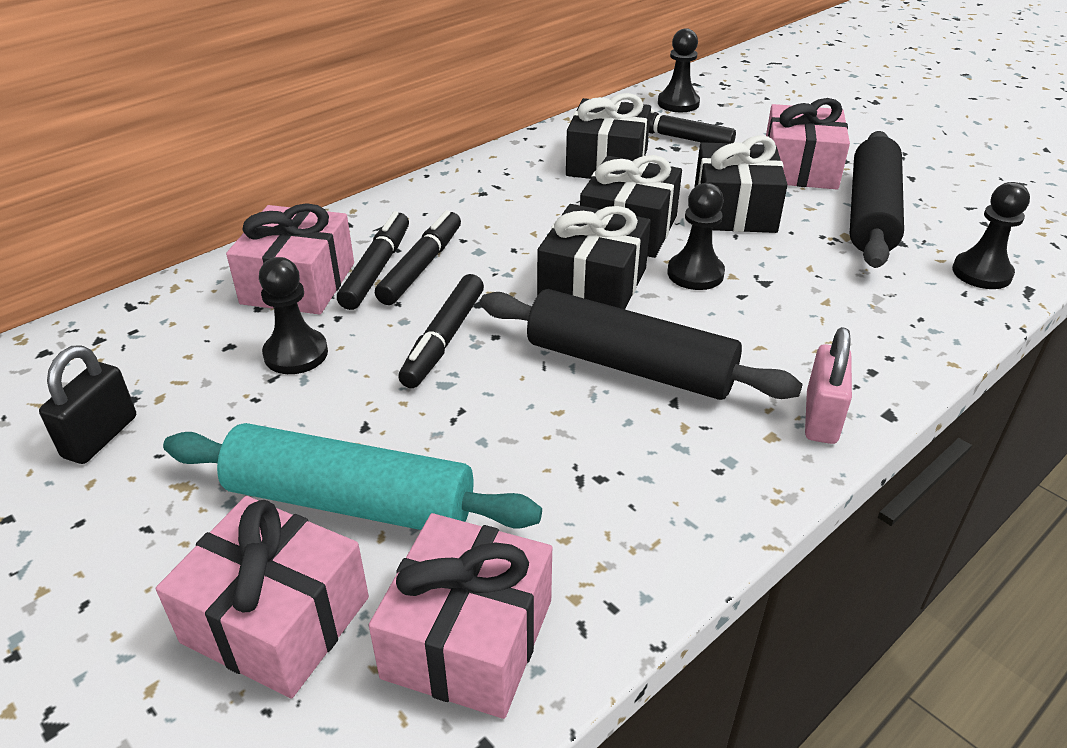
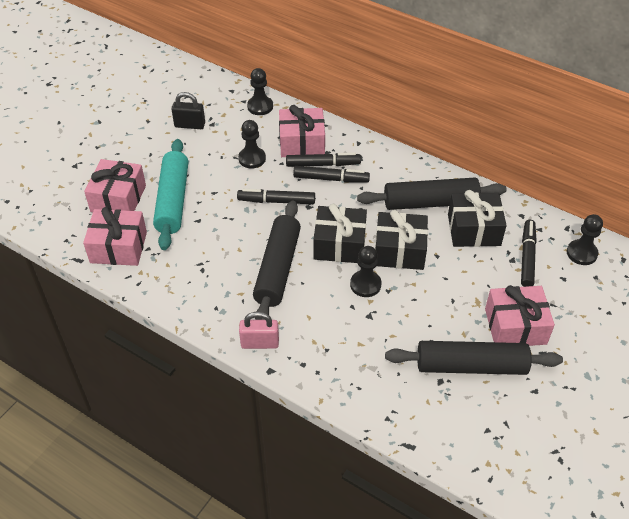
camera: 75 degrees right, 10 degrees up
(533, 185) = (430, 202): none -> black rolling pin
(734, 210) = (442, 296): black gift -> none
(981, 273) = (420, 422): black pawn -> black pawn (260, 106)

